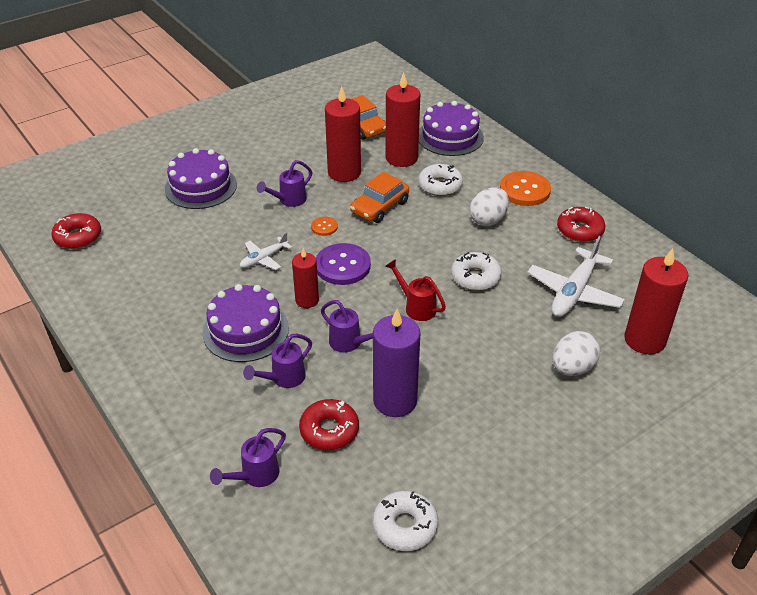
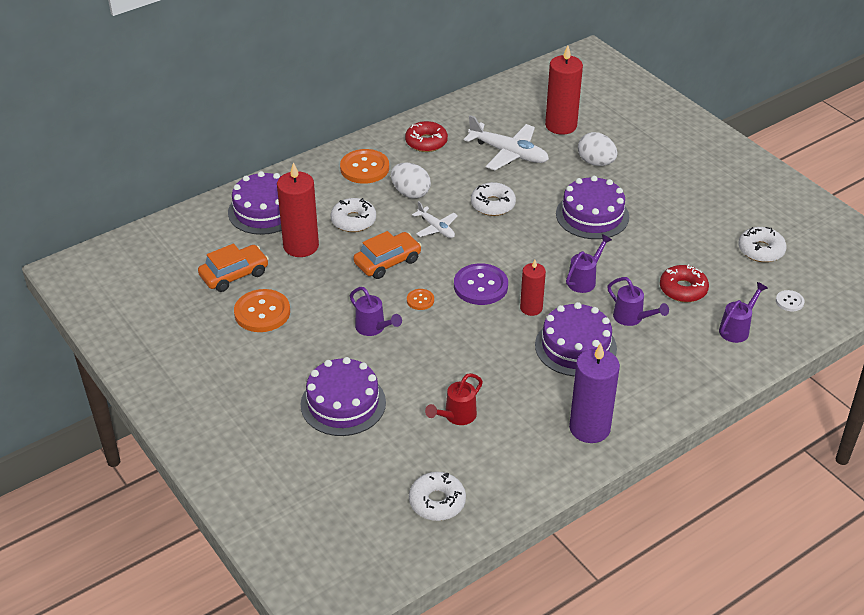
camera: 90 degrees left, 0 degrees up
(78, 237) = (437, 502): red donut -> white donut
(255, 476) = (737, 329): purple watering can -> purple watering can turned 90 degrees counterclockwise
(264, 259) = (472, 341): white plane -> white plane (436, 228)
(299, 543) = (789, 301): none -> white button
(315, 143) = (262, 312): none -> orange button
(344, 173) = (324, 288): red candle -> none
(379, 207) = (387, 262): orange car -> orange car turned 75 degrees counterclockwise
(395, 400) = (645, 254): purple candle -> purple candle (589, 428)
(416, 307) = (534, 240): red watering can -> red watering can (456, 416)
(465, 357) = (592, 215): none -> purple cake

